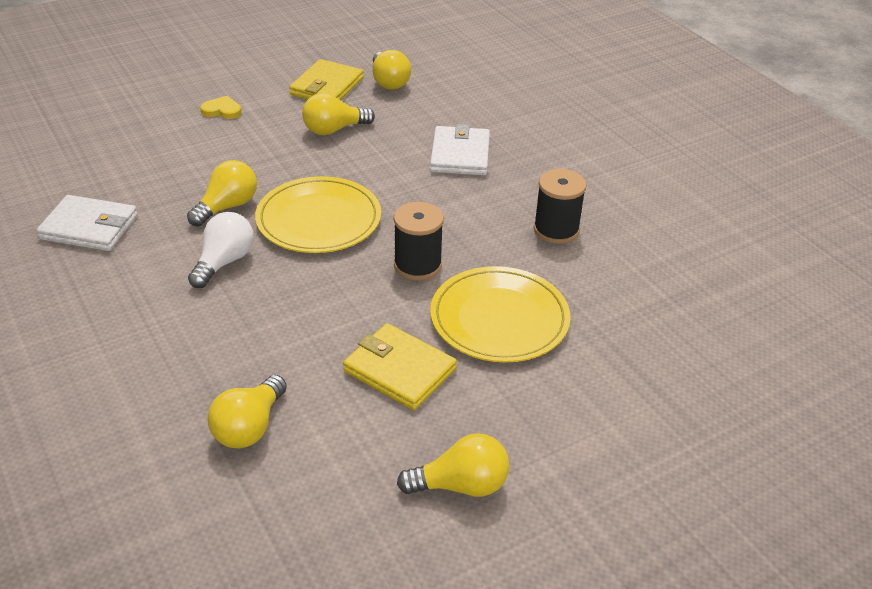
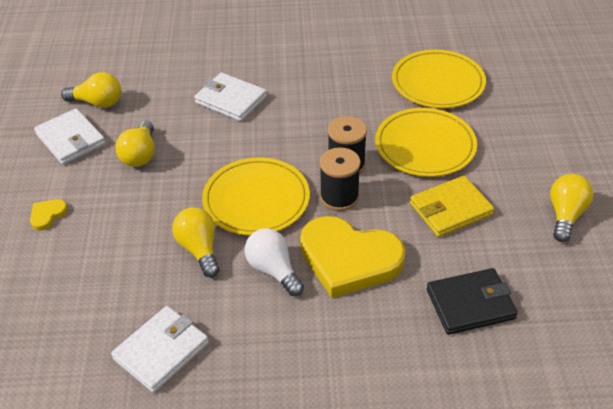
camera: 60 degrees left, 5 degrees up
(249, 427) = (470, 304): yellow light bulb -> black wallet
(269, 310) = (349, 259): none -> yellow heart
(327, 86) = (71, 139): yellow wallet -> white wallet
(556, 230) = (351, 87): black spool -> black spool (339, 197)
(632, 298) = (438, 82): none -> yellow plate

